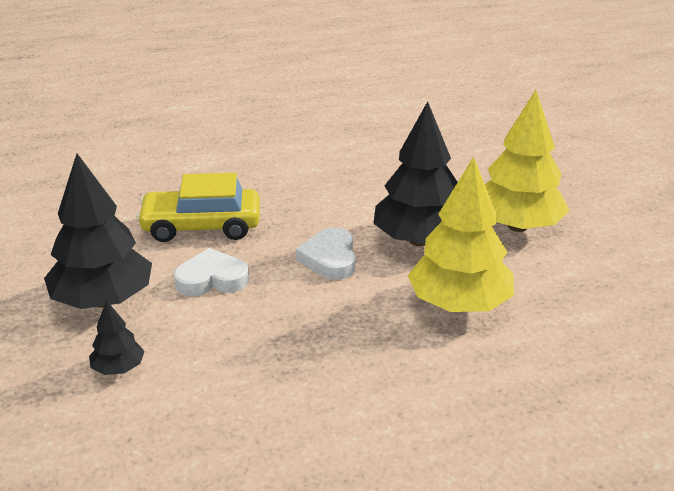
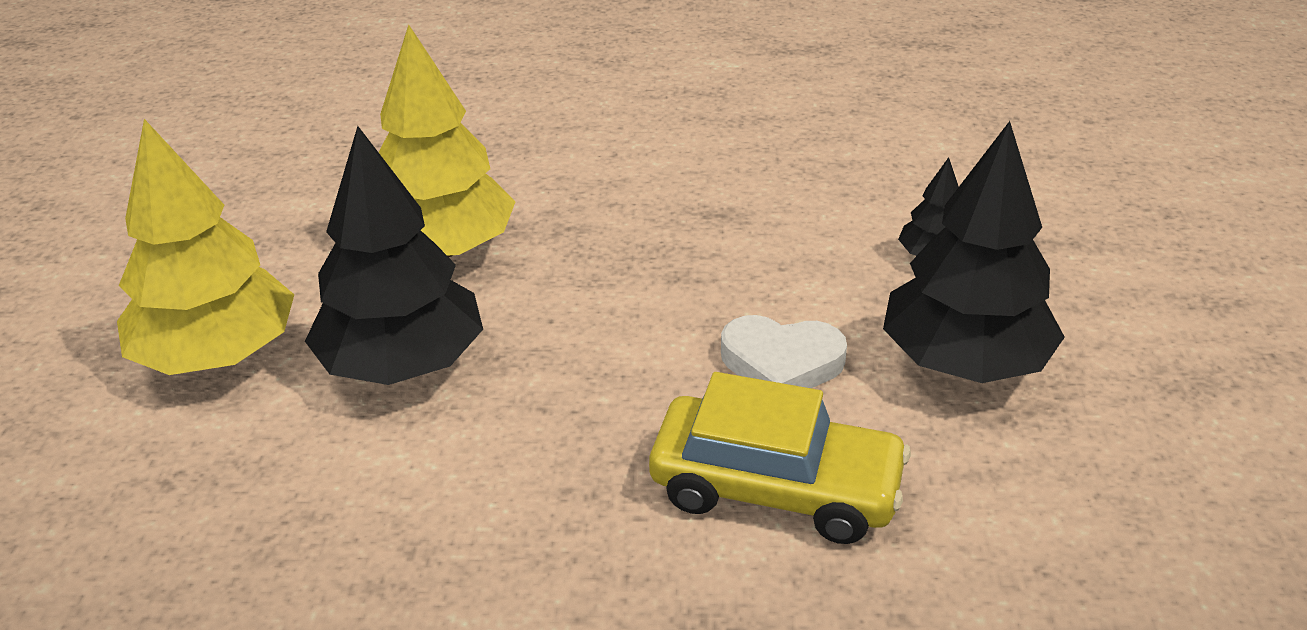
camera: 160 degrees left, 5 degrees up
(330, 259) = (573, 360): white heart -> none

